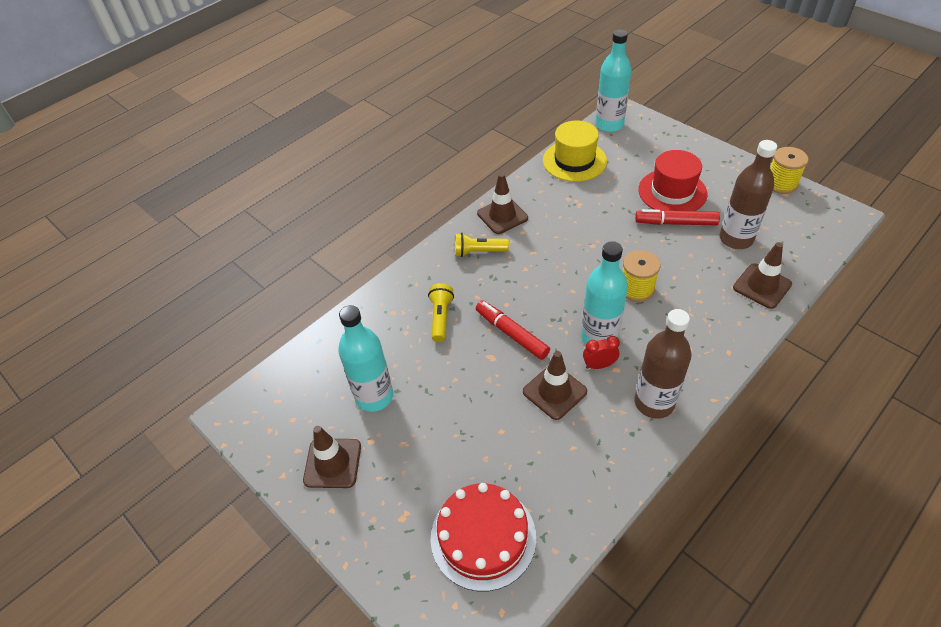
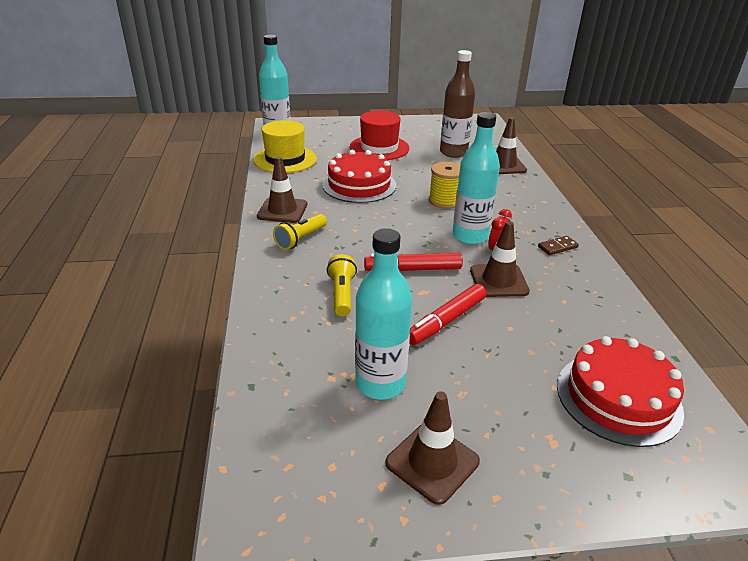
camera: 55 degrees left, 15 degrees down
(441, 317) = (342, 294): yellow flashlight -> yellow flashlight turned 45 degrees clockwise
(592, 225) = (359, 185): none -> red cake
(654, 403) = (557, 247): brown bottle -> brown domino
(676, 223) = (408, 160): red marker -> red marker (446, 321)
(781, 183) = (431, 121): yellow spool -> none

